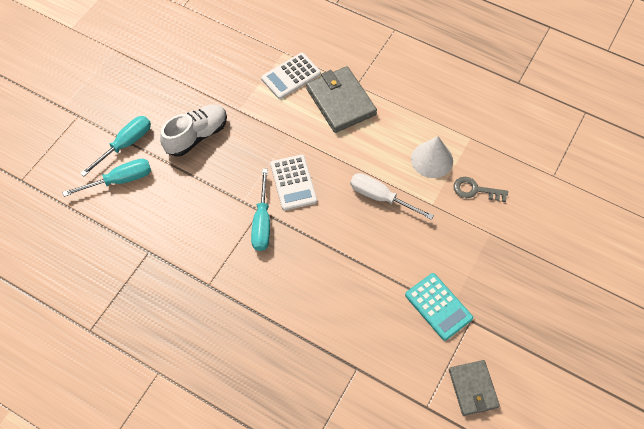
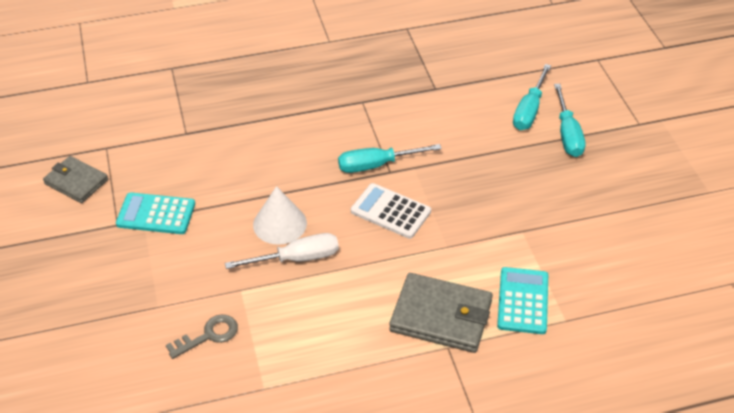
camera: 135 degrees right, 15 degrees down
(197, 136) = (524, 183): white shoe -> none
(262, 222) = (376, 165): turquoise screwdriver -> turquoise screwdriver turned 60 degrees counterclockwise
(291, 76) = (523, 301): white calculator -> turquoise calculator
(432, 159) = (283, 331): white cone -> white cone (280, 224)

